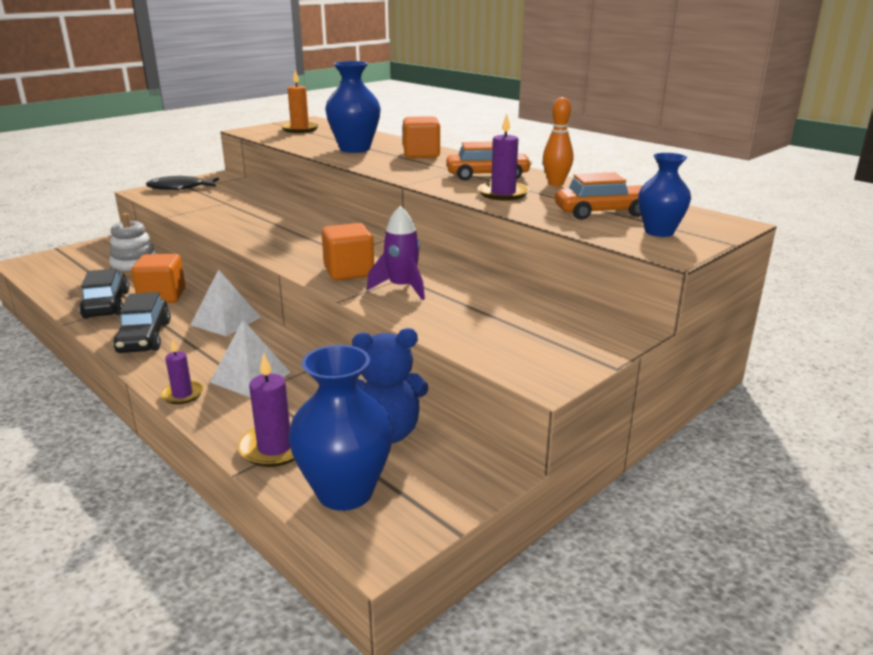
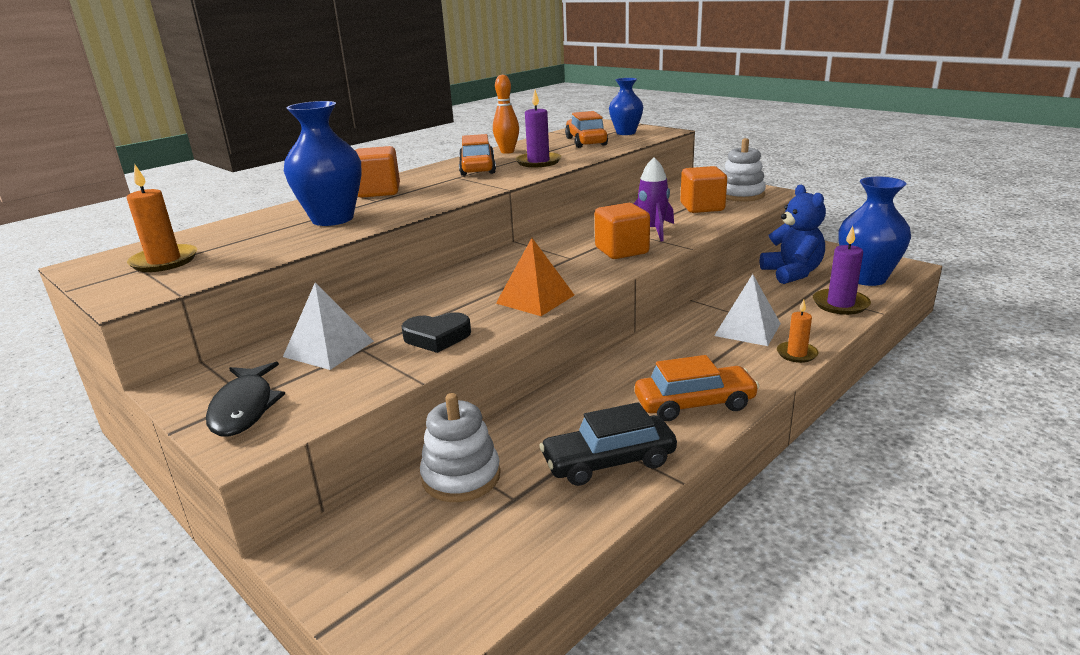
camera: 90 degrees left, 0 degrees up
(144, 337) = (694, 404): black car -> orange car
(162, 296) = (574, 421): orange cube -> orange cube (702, 207)
(182, 394) = (796, 354): purple candle -> orange candle
(223, 217) = (437, 337): none -> black heart
(226, 321) = (636, 362): white pyramid -> white pyramid (328, 348)
(262, 240) = (535, 299): none -> orange pyramid
(536, 353) = (741, 195): none -> white stacking toy

